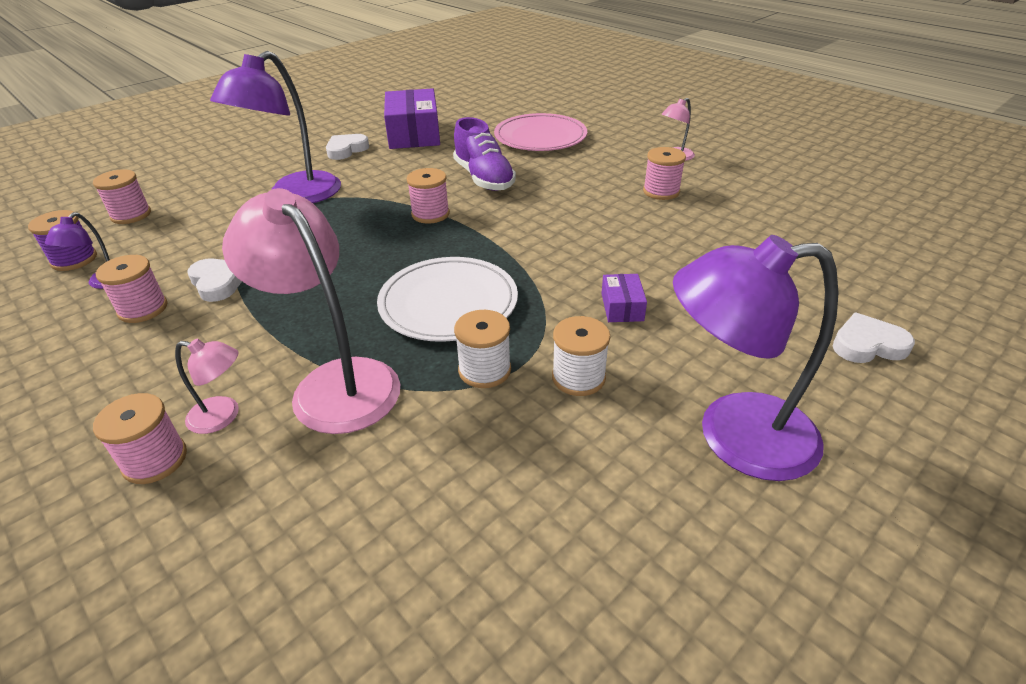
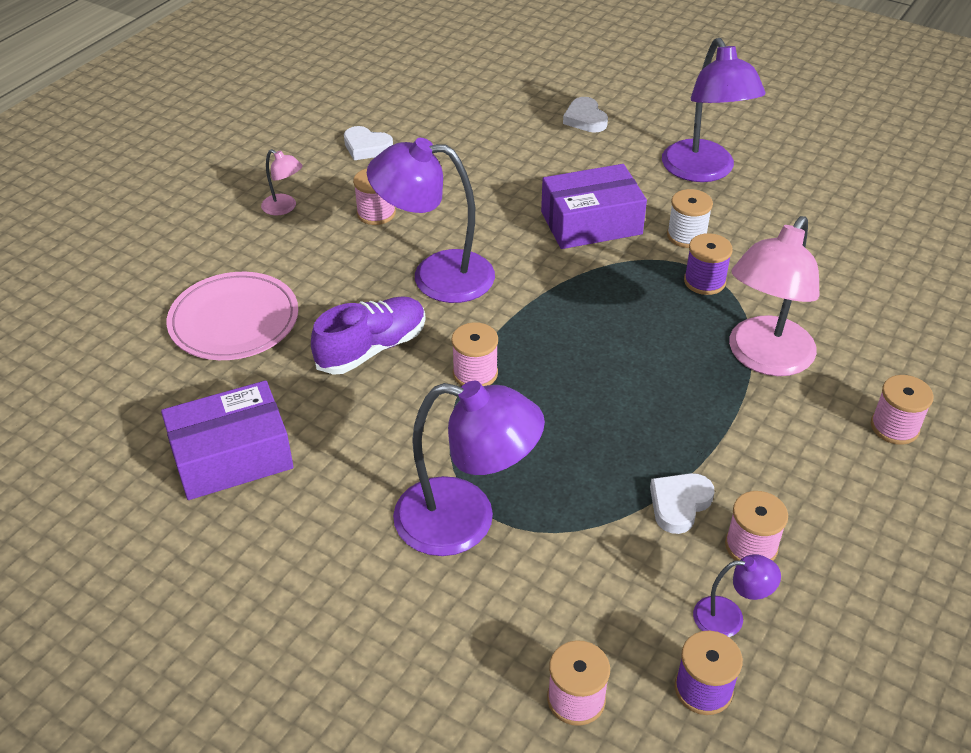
camera: 105 degrees left, 5 degrees up
(223, 416) = (835, 409): pink lamp -> none
(346, 150) = (302, 520): white heart -> white heart (366, 147)
(448, 303) = (632, 320): white plate -> none
(484, 370) = (704, 281): white spool -> purple spool
(561, 210) = (436, 276): none -> purple lamp
(622, 307) = (591, 223): purple box -> purple box, size x2.14

